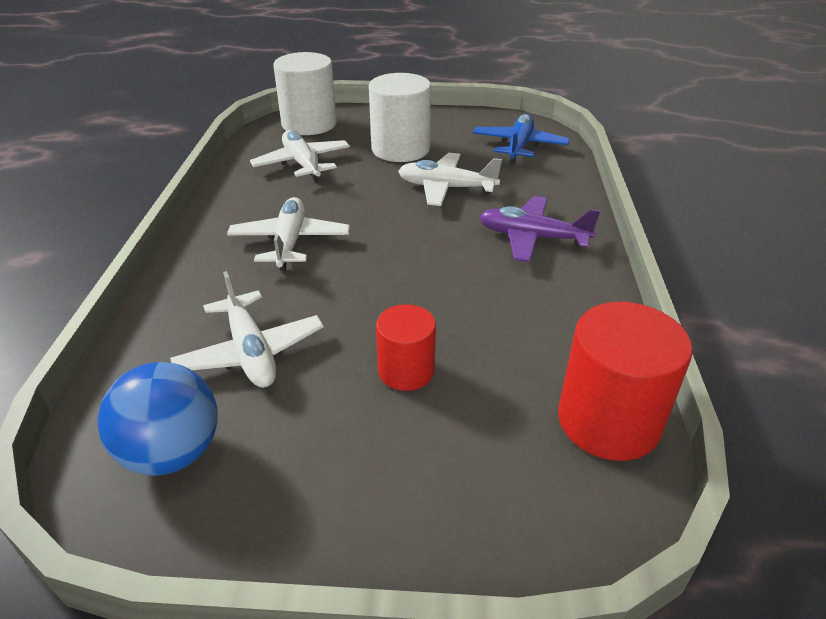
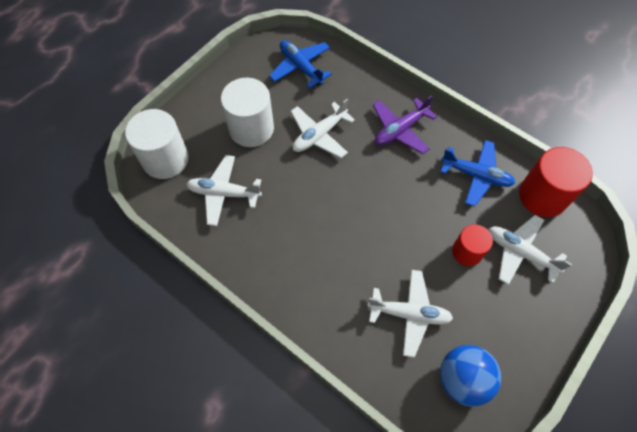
camera: 55 degrees left, 25 degrees up
(290, 242) = (317, 247): white plane -> white plane (520, 252)
(550, 330) = (476, 176): none -> blue plane

